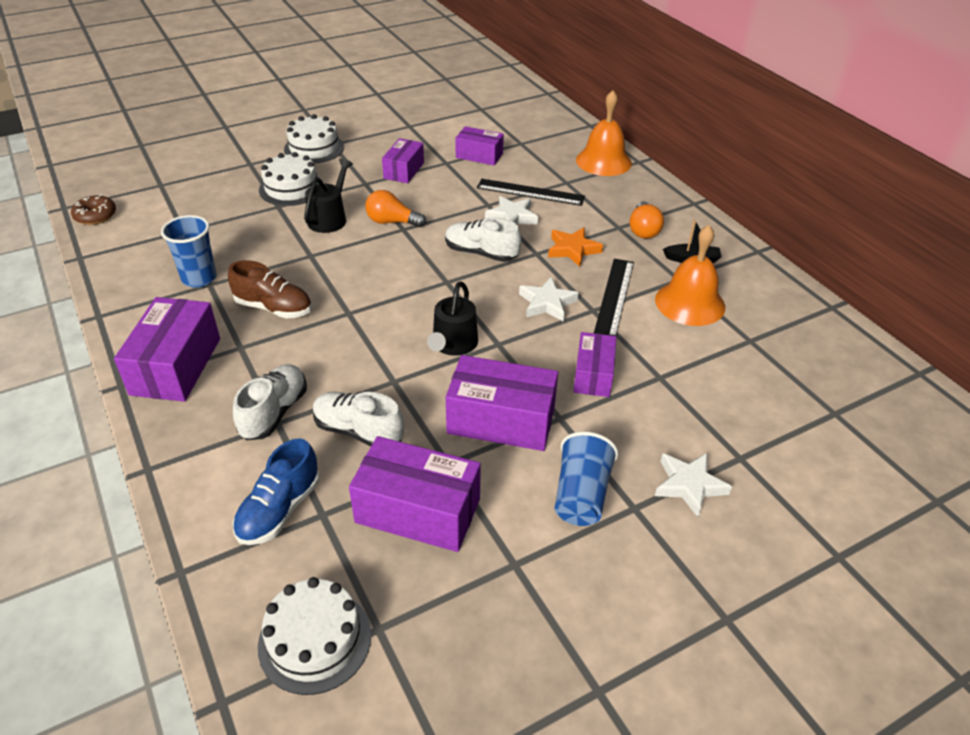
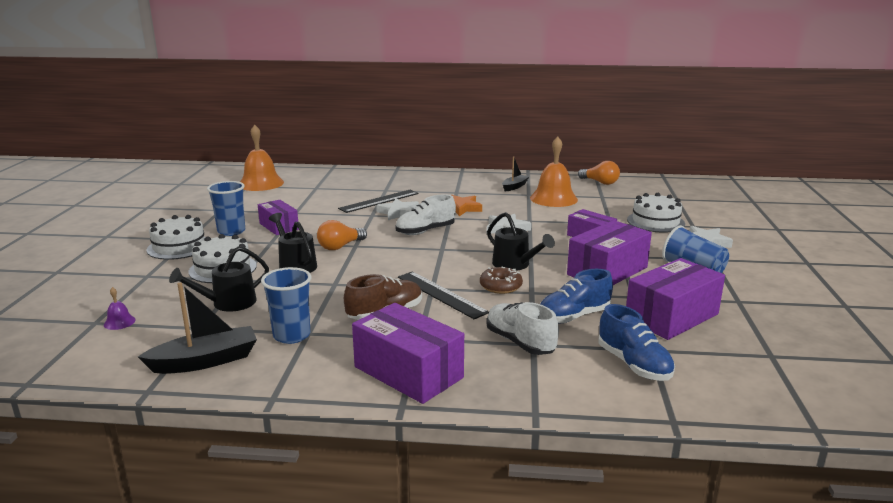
camera: 55 degrees left, 20 degrees down
(95, 216) = (82, 368): brown donut -> brown donut (500, 286)
(134, 259) = (205, 361): none -> black boat
(167, 194) = (119, 322): none -> purple bell
(231, 222) = (228, 303): none -> black watering can
(315, 640) = (772, 380): white cake -> white cake (655, 222)
(358, 431) = (573, 316): white shoe -> blue shoe
(368, 154) = (231, 231): none -> blue cup
(479, 155) = (307, 201): purple box -> none
(603, 161) = (380, 176): orange bell -> orange bell (261, 183)
(614, 297) = (524, 212): black ruler -> black ruler (441, 294)
(643, 230) = (469, 188): orange light bulb -> orange light bulb (600, 182)

